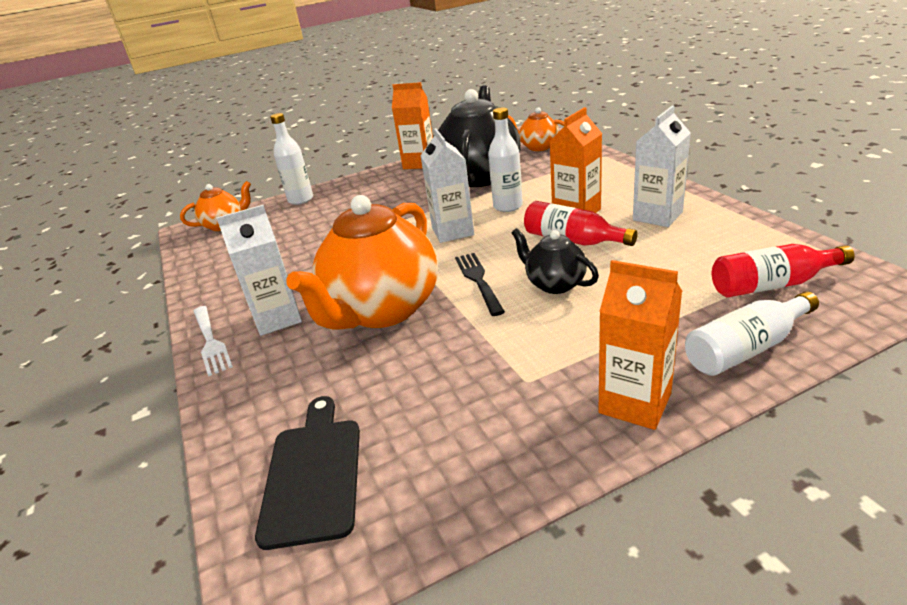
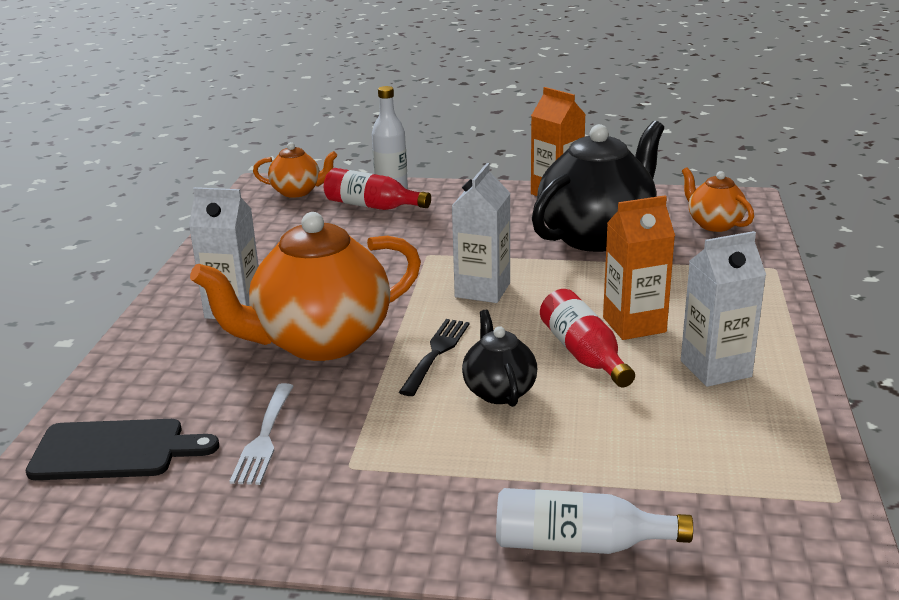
camera: 30 degrees right, 5 degrees down
(210, 341) = (165, 305): white fork -> white fork (264, 436)
(313, 474) = (114, 450): black cutting board -> black cutting board turned 60 degrees clockwise
(508, 206) = (574, 285): white bottle -> none
(635, 403) = (407, 533): orange carton -> none
(772, 285) = (712, 501): red bottle -> red bottle (372, 206)

